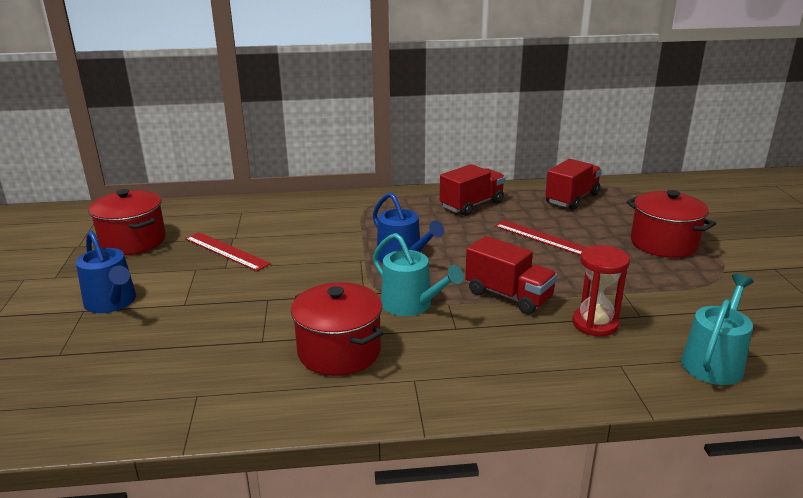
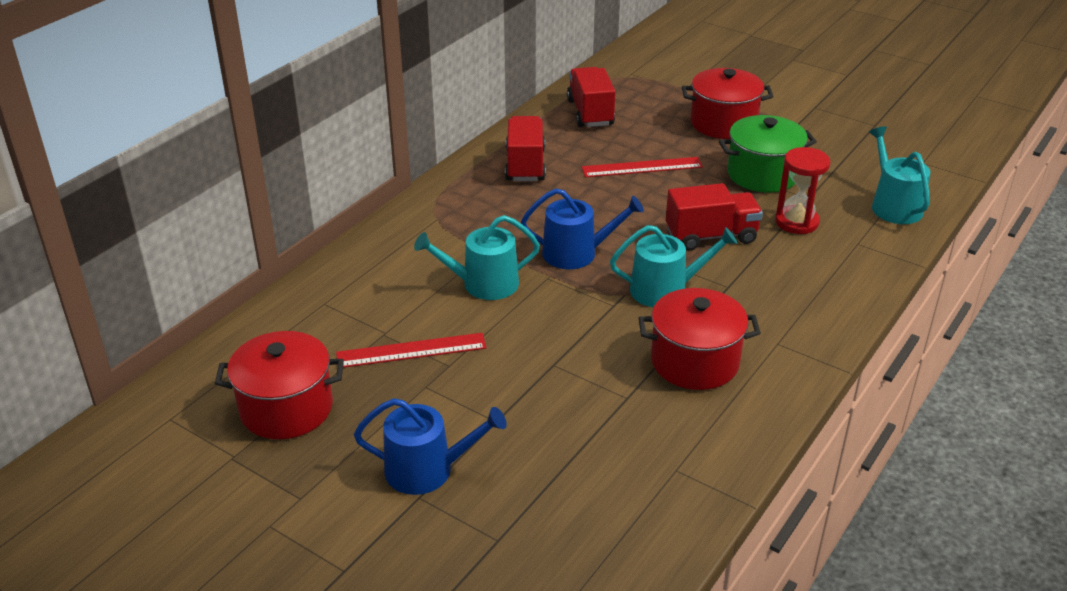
camera: 50 degrees left, 10 degrees up
(323, 244) = (483, 284): none -> turquoise watering can
(630, 284) = (762, 174): none -> green pot

